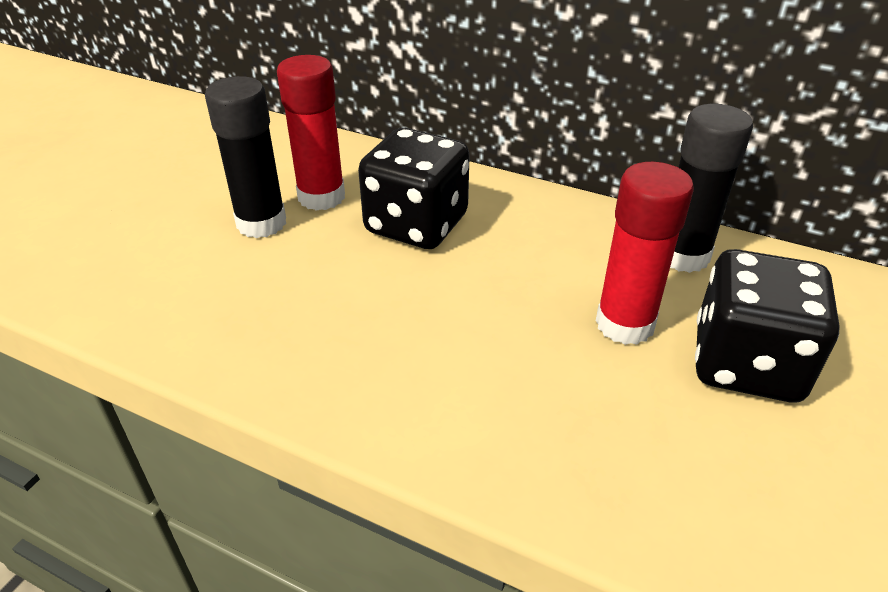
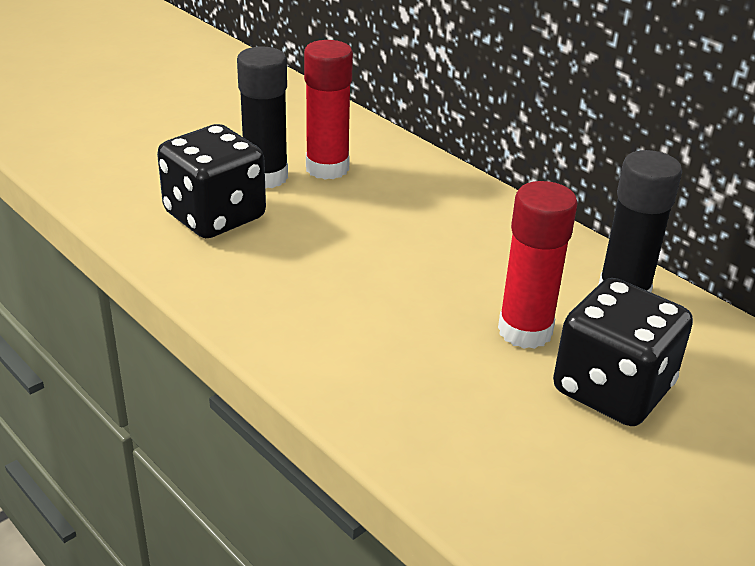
camera: 20 degrees right, 5 degrees down
(416, 224) = (395, 209): black dice -> black dice (215, 216)

